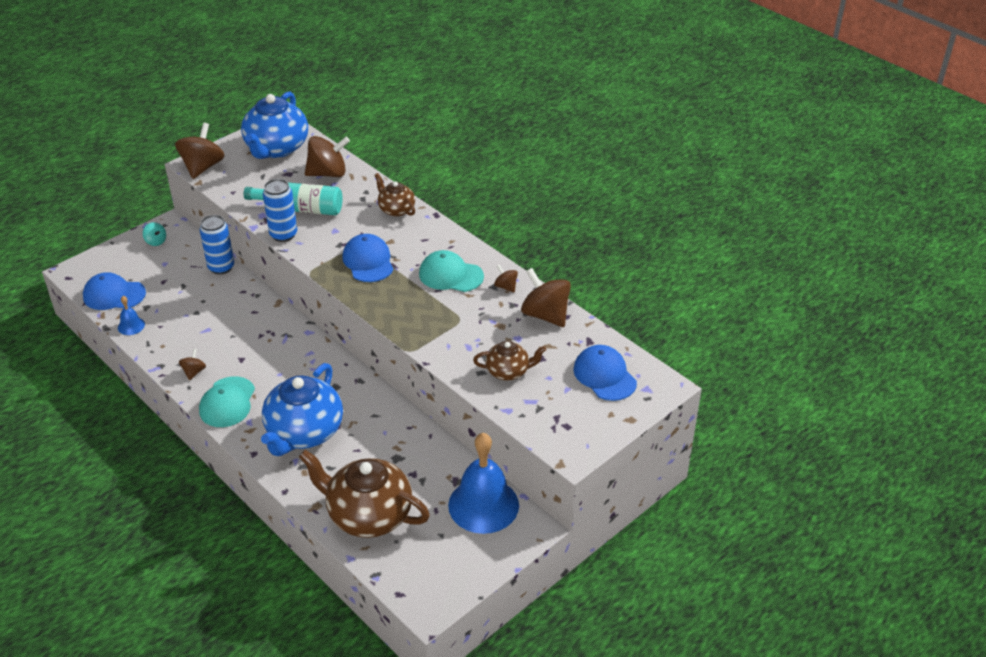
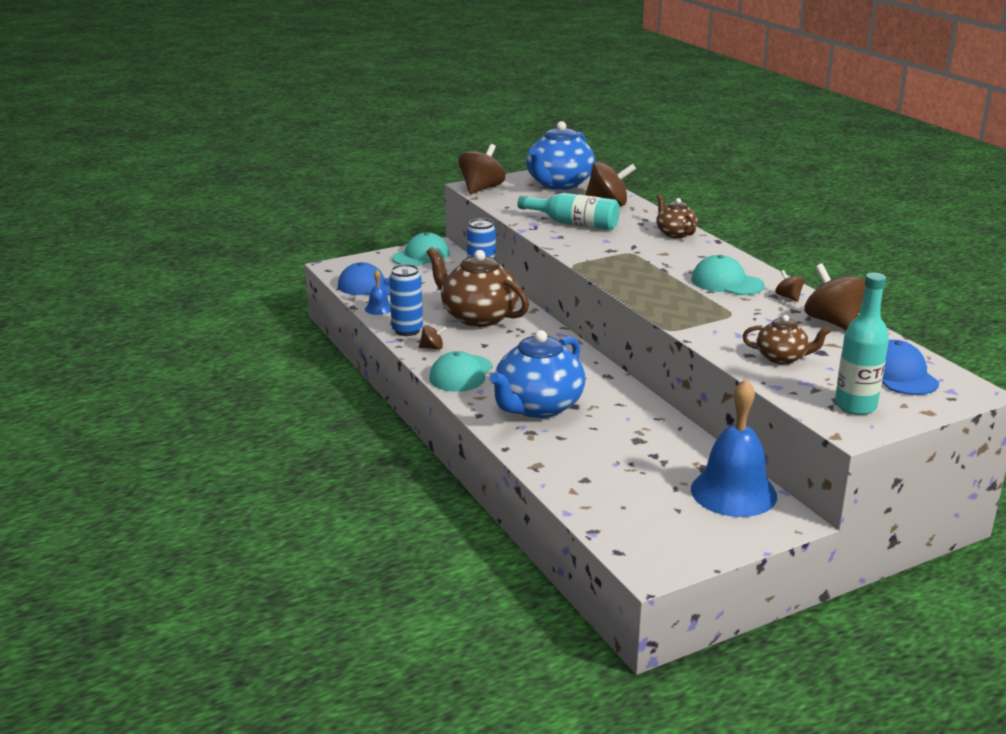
camera: 15 degrees right, 15 degrees down
(156, 241) = (421, 256): turquoise spinning top -> turquoise cap
(194, 372) = (432, 348): brown spinning top -> brown spinning top turned 60 degrees clockwise
(283, 235) = (551, 238): blue can -> blue can (407, 330)
(368, 261) = (637, 264): blue cap -> none
(368, 515) = (595, 481): brown teapot -> brown teapot (478, 317)
(573, 423) = (855, 406): none -> turquoise bottle

